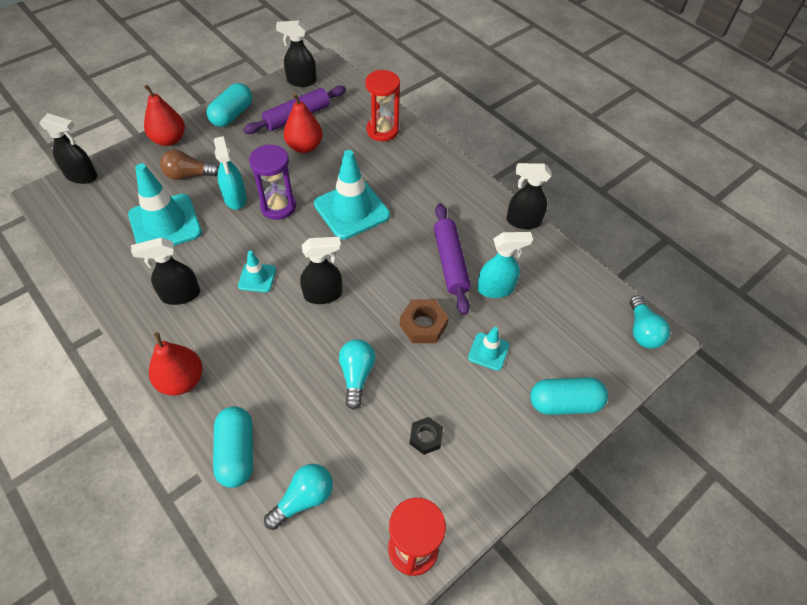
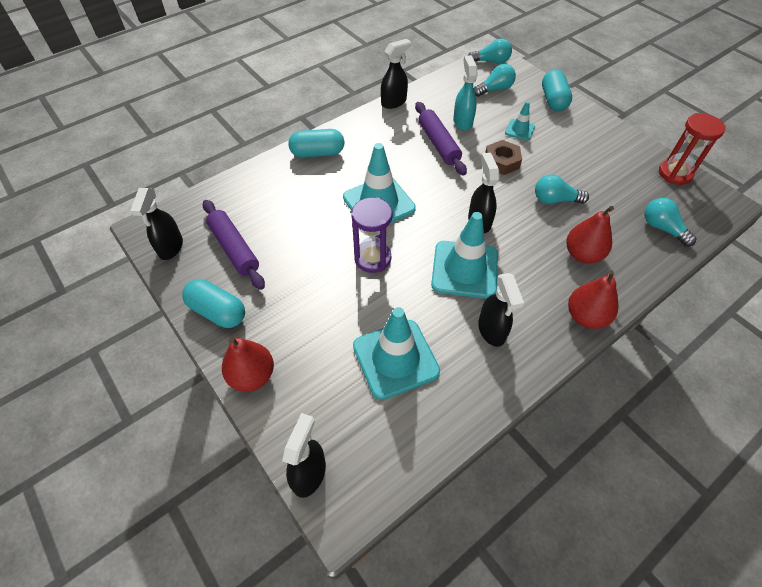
camera: 85 degrees left, 0 degrees up
(189, 175) = (319, 345): brown light bulb -> none
(235, 198) = (359, 296): turquoise spray bottle -> none
(237, 452) = (640, 270): turquoise capsule -> turquoise capsule (317, 153)
(257, 277) = (464, 269): turquoise traffic cone -> turquoise traffic cone, size x2.00
(304, 147) = (285, 240): red pear -> red pear (582, 254)
(382, 130) = (271, 180): red hourglass -> none
(425, 437) = (596, 164): black nut -> none
(450, 262) = (438, 144): purple rolling pin -> purple rolling pin turned 75 degrees clockwise
(523, 221) = (394, 102): black spray bottle -> black spray bottle turned 135 degrees counterclockwise
(573, 330) = (494, 89): none -> turquoise light bulb

